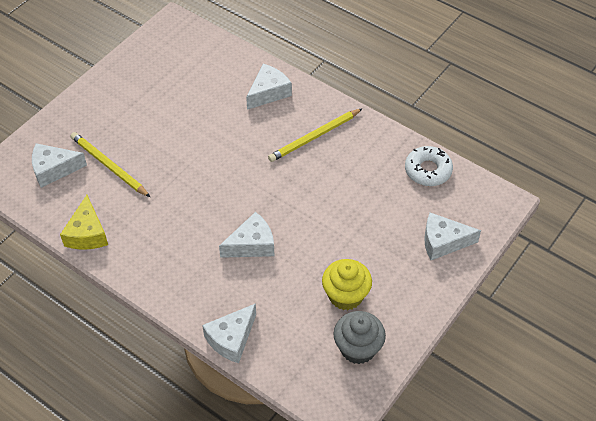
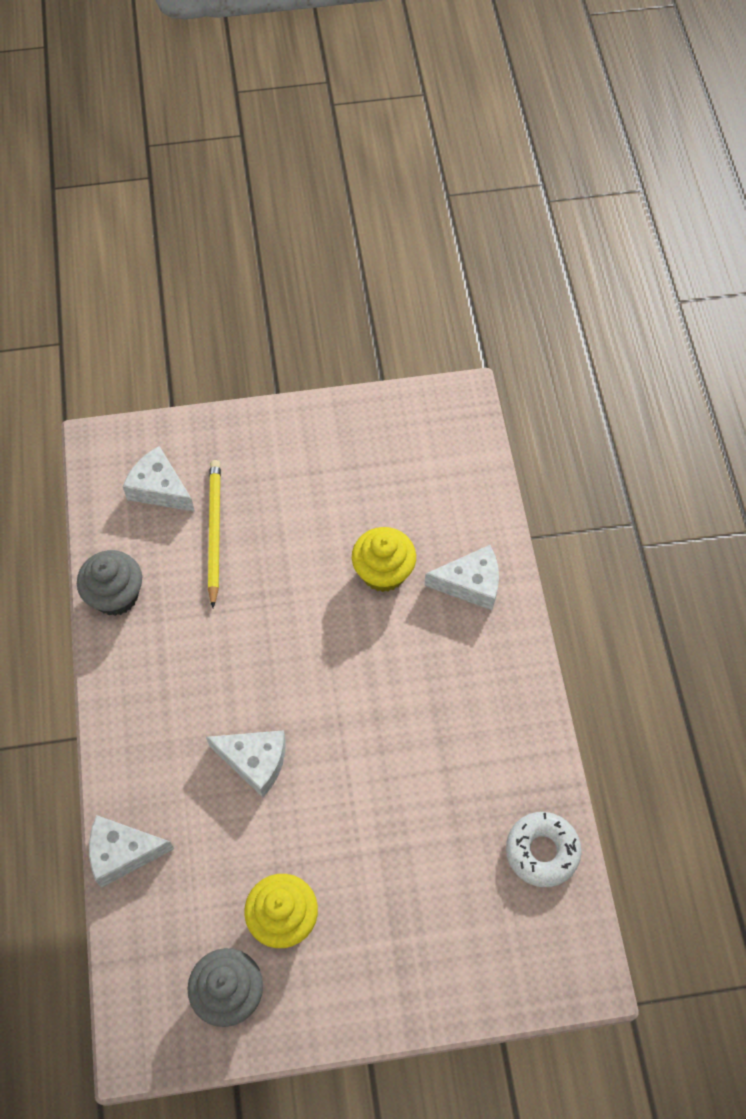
camera: 45 degrees right, 10 degrees up
(87, 233) = (116, 595): yellow cheese -> grey cupcake
(220, 119) = (383, 572): none -> yellow cupcake
(314, 137) = (460, 688): yellow pencil -> none
(443, 242) = (458, 959): white cheese -> none

